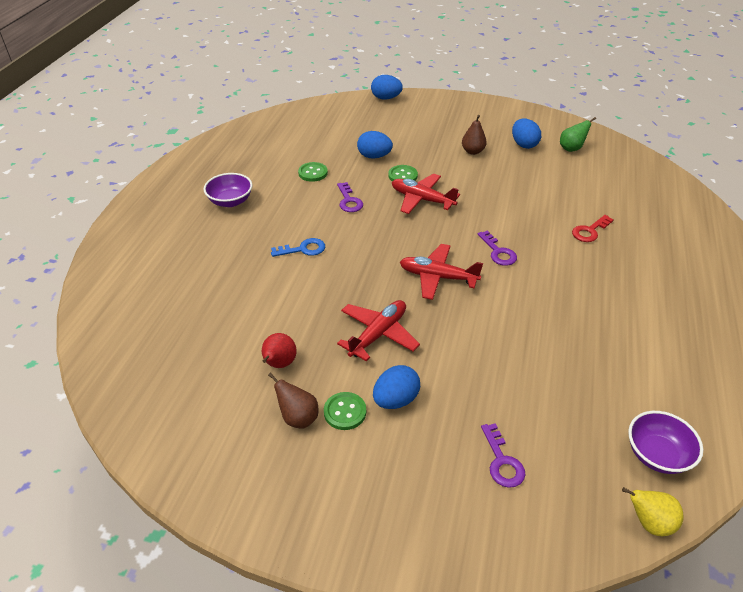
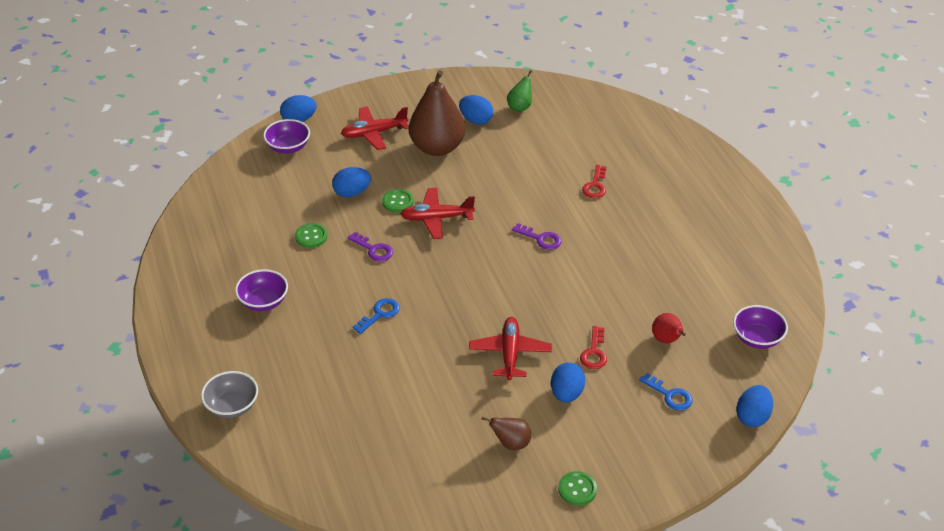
camera: 35 degrees left, 0 degrees up
(124, 263) = (232, 406): none -> grey bowl
(279, 364) = (458, 415): red pear -> red pear (667, 340)
(345, 412) = (539, 421): green button -> green button (577, 489)
(360, 111) = (288, 147): none -> purple bowl
(437, 277) = (512, 284): red plane -> red plane (374, 133)
(459, 375) = (594, 352): none -> red key
(472, 151) = (437, 147): brown pear -> brown pear, size x2.15
(502, 461) = (670, 395): purple key -> blue key
(582, 544) = (752, 417): none -> blue egg
(649, 522) = (780, 383): yellow pear -> none

